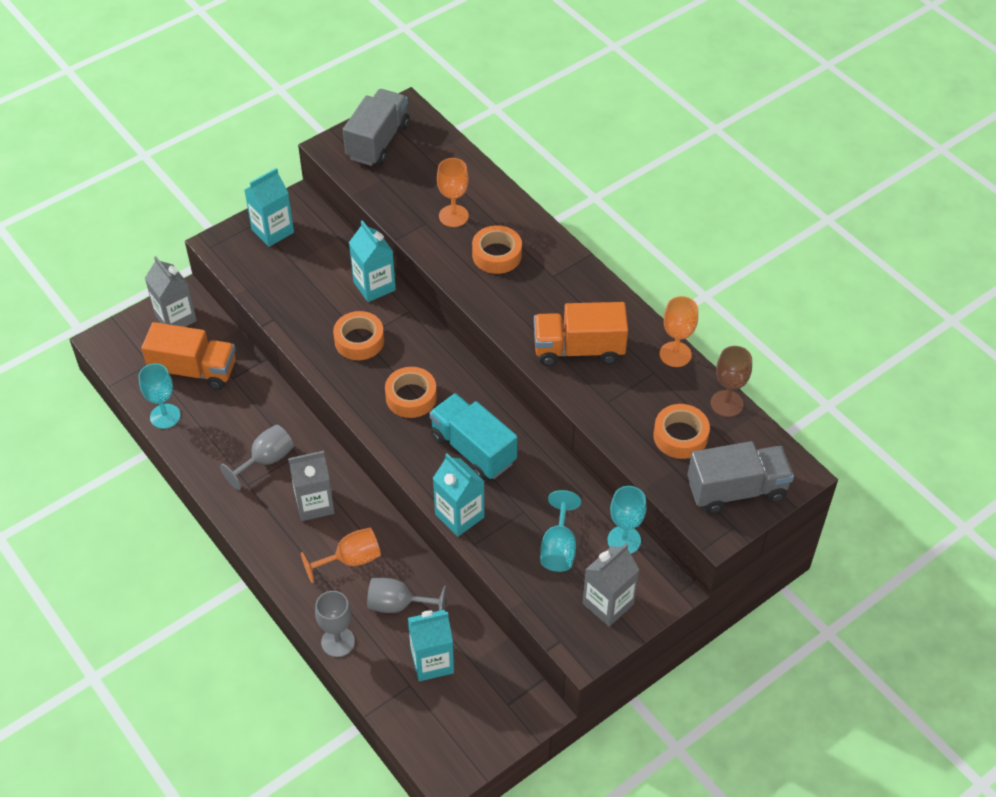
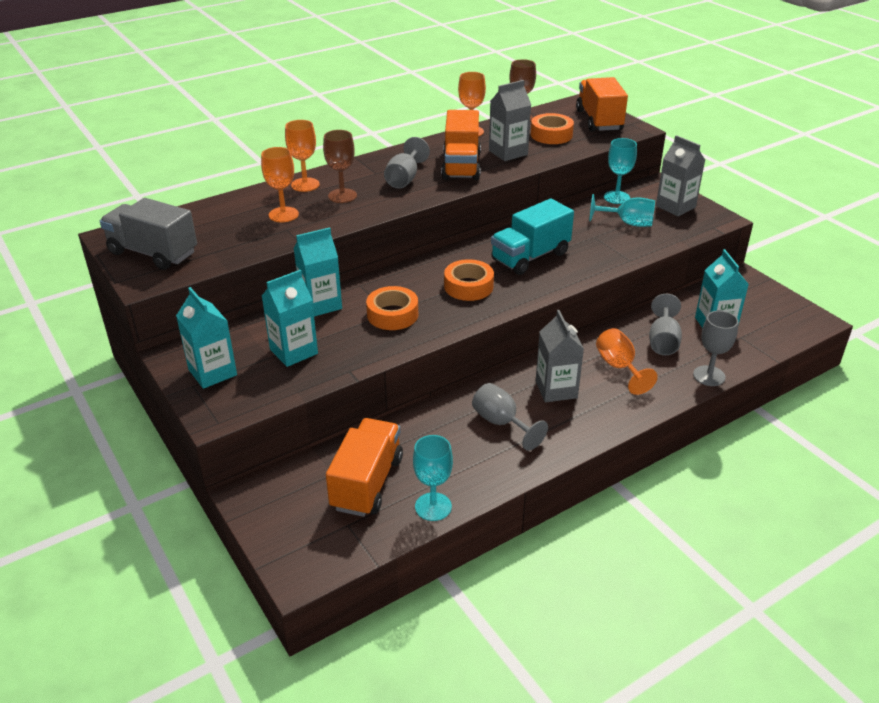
camera: 85 degrees left, 15 degrees down
(176, 318) = (279, 502): grey carton -> grey carton (508, 153)
(459, 516) = (602, 265): turquoise carton -> turquoise carton (293, 351)
(497, 255) = (342, 196): orange tape -> brown goblet
(518, 222) = (305, 185): none -> orange goblet
(541, 301) = (404, 179): none -> grey goblet
(736, 490) = (599, 120): grey truck -> orange truck

